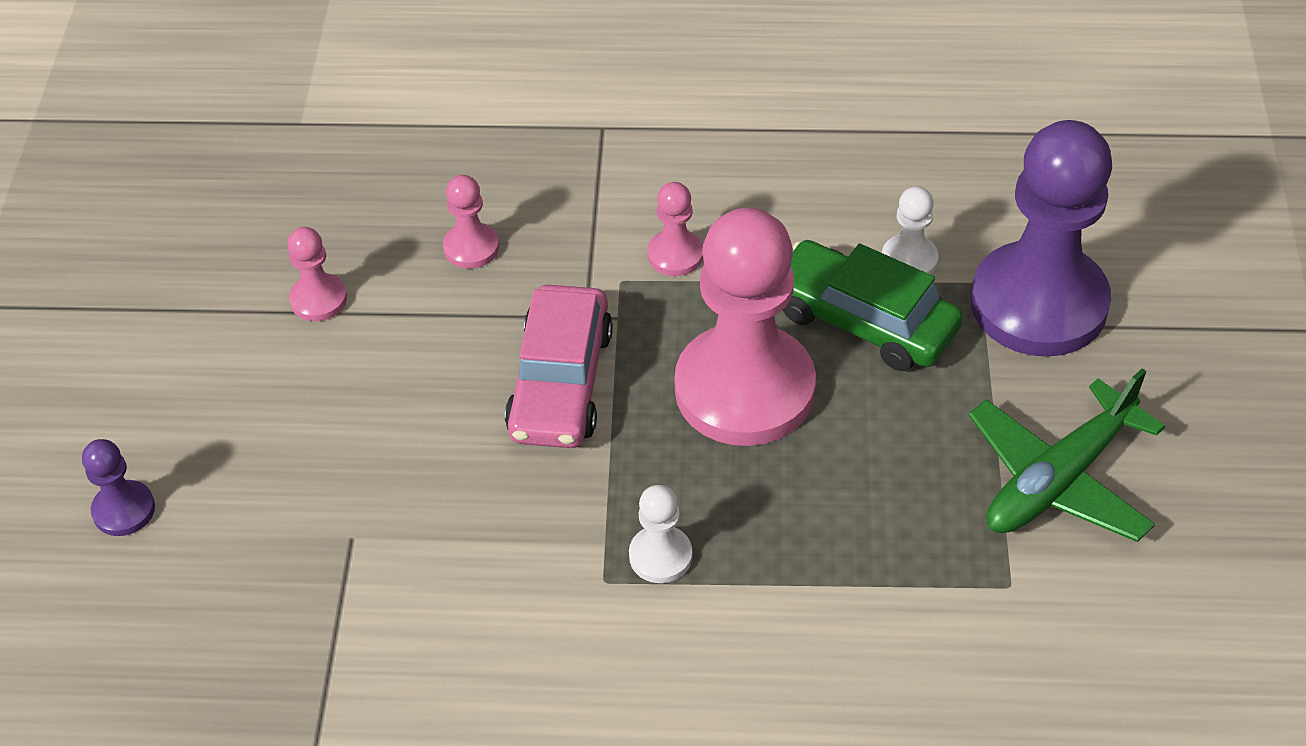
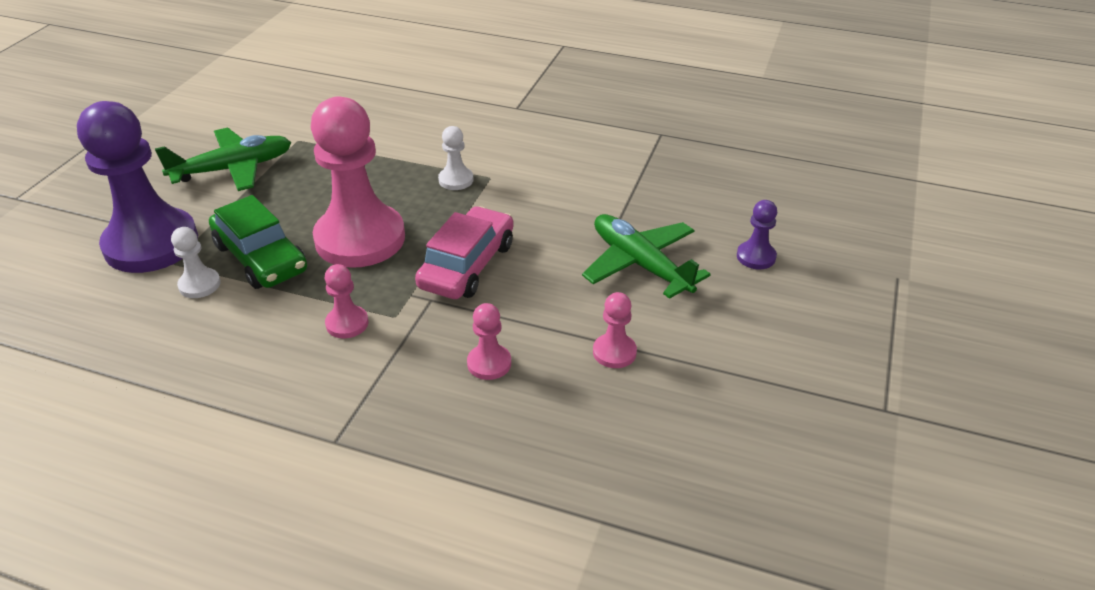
camera: 165 degrees left, 10 degrees down
(304, 449) = (640, 264): none -> green plane

